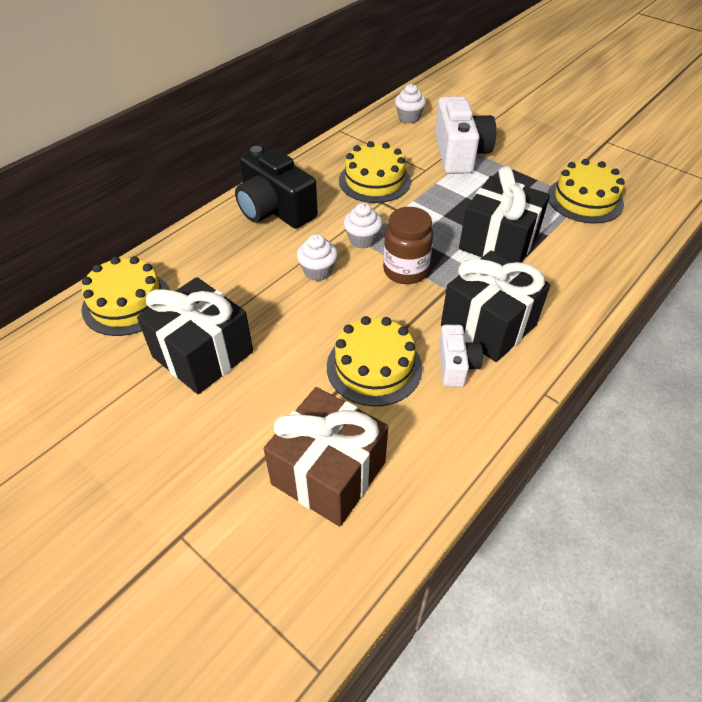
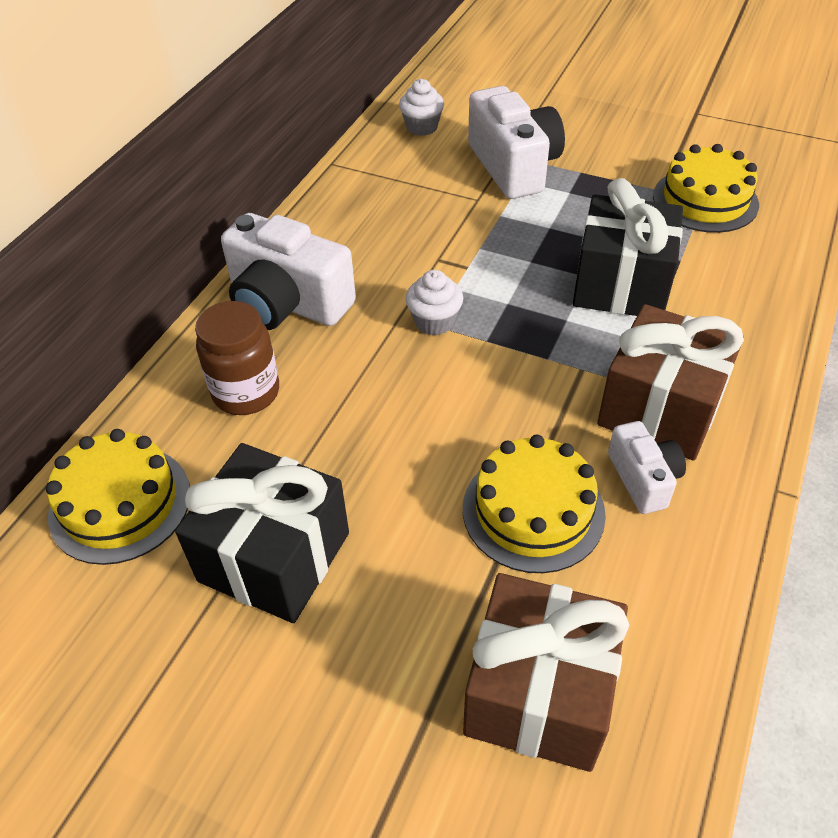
camera: 15 degrees left, 0 degrees up
(274, 209) = (287, 303): black camera -> white camera
(318, 271) = (391, 384): white cupcake -> none
(374, 181) = (413, 230): yellow cake -> none
(405, 271) = (514, 355): brown jar -> brown jar (246, 392)
(488, 325) = (660, 409): black gift -> brown gift

